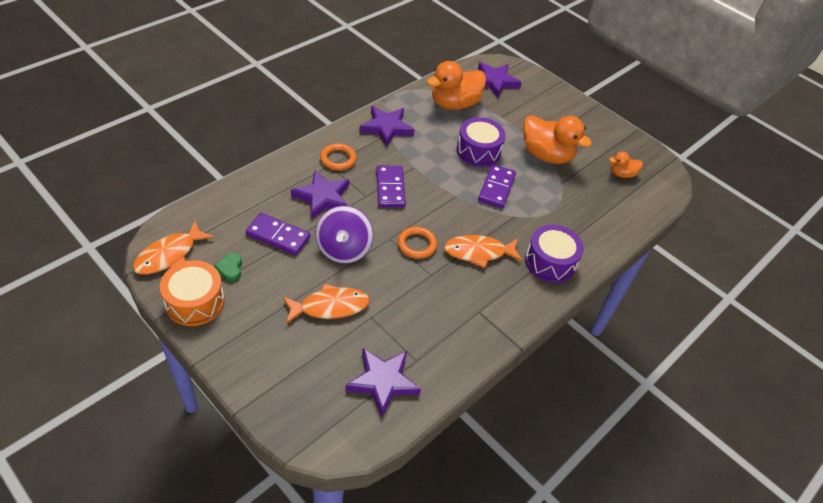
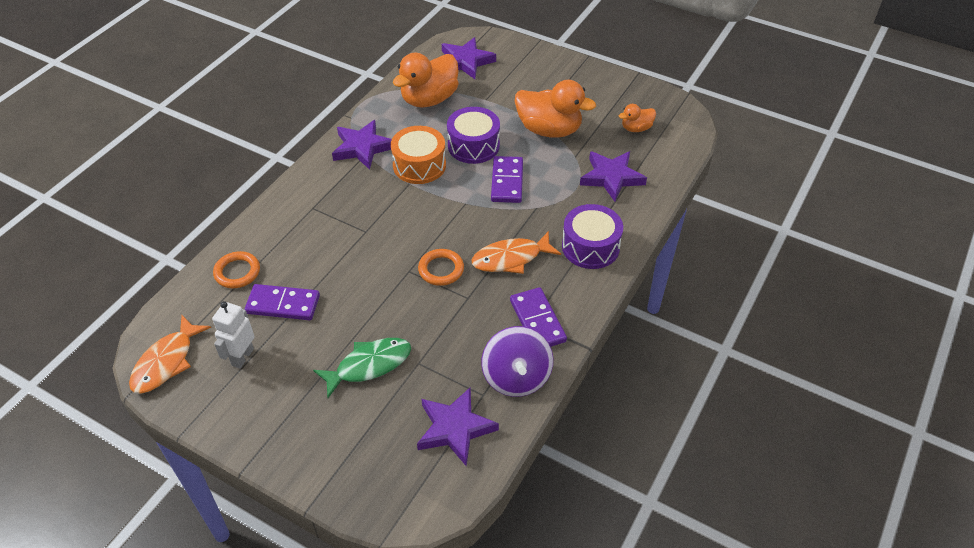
camera: 10 degrees left, 0 degrees up
(195, 302) = (216, 405): orange drum -> orange drum (419, 165)
(230, 269) = (242, 357): green heart -> white robot
(323, 197) = (318, 247): purple star -> purple star (611, 177)
(330, 307) = (369, 365): orange fish -> green fish
(338, 159) = (320, 198): orange ring -> orange ring (237, 272)
(343, 249) = (362, 298): purple spinning top -> purple spinning top (516, 377)
(390, 188) = (390, 215): purple domino -> purple domino (537, 321)

